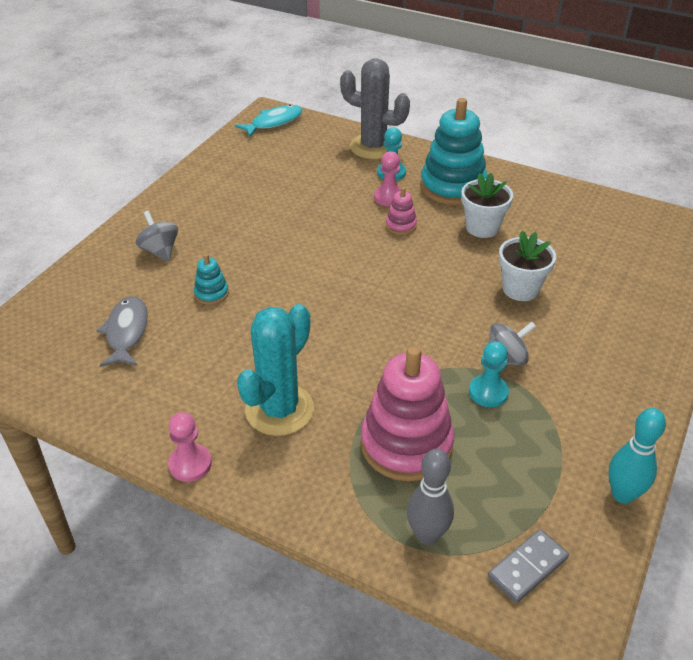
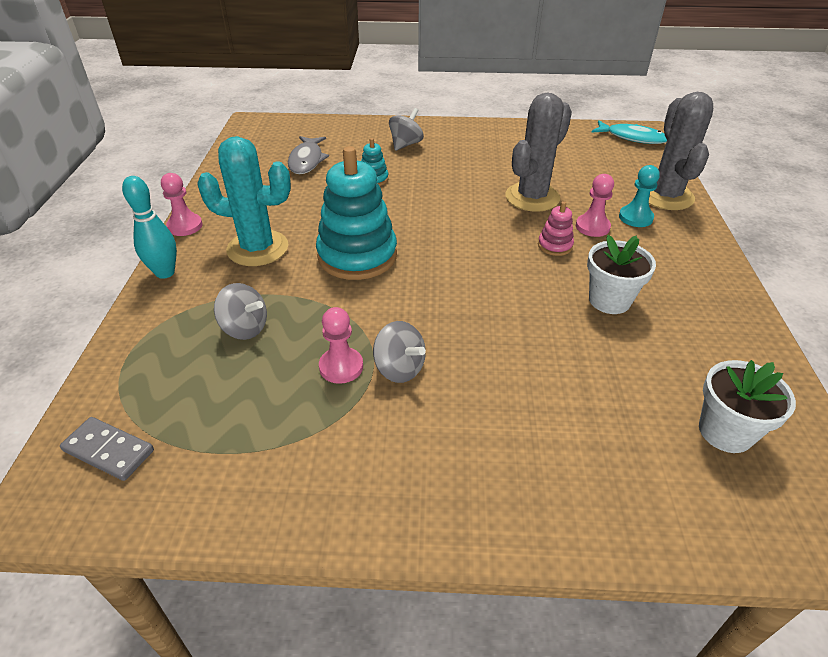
camera: 65 degrees right, 0 degrees up
(126, 332) = (307, 160): grey fish -> grey fish turned 120 degrees clockwise
(323, 210) = (532, 197): none -> grey cactus
(406, 444) = (245, 328): pink stacking toy -> grey spinning top
(427, 535) = (138, 369): grey bowling pin -> none
(453, 187) = (660, 262): turquoise stacking toy -> turquoise stacking toy (357, 256)
(488, 392) = (341, 367): turquoise pawn -> pink pawn
(520, 289) = (526, 355): white flower pot -> white flower pot (725, 431)
(622, 494) = (228, 518): turquoise bowling pin -> turquoise bowling pin (165, 273)

